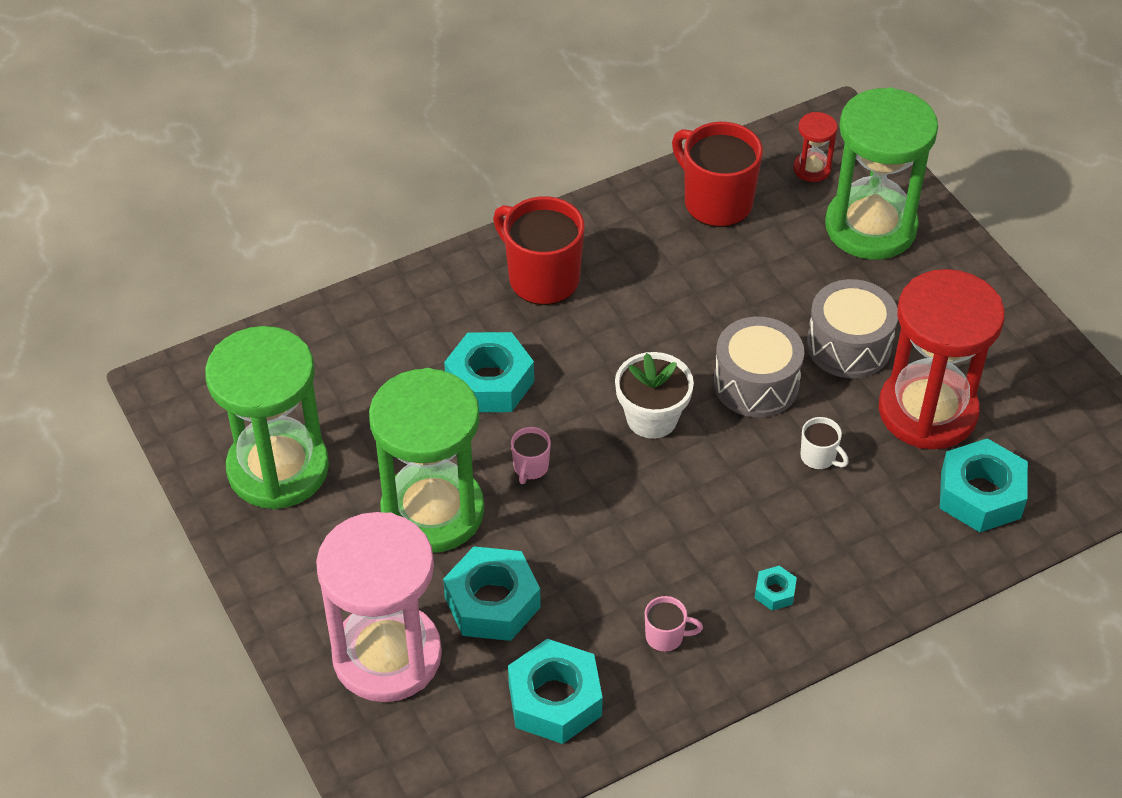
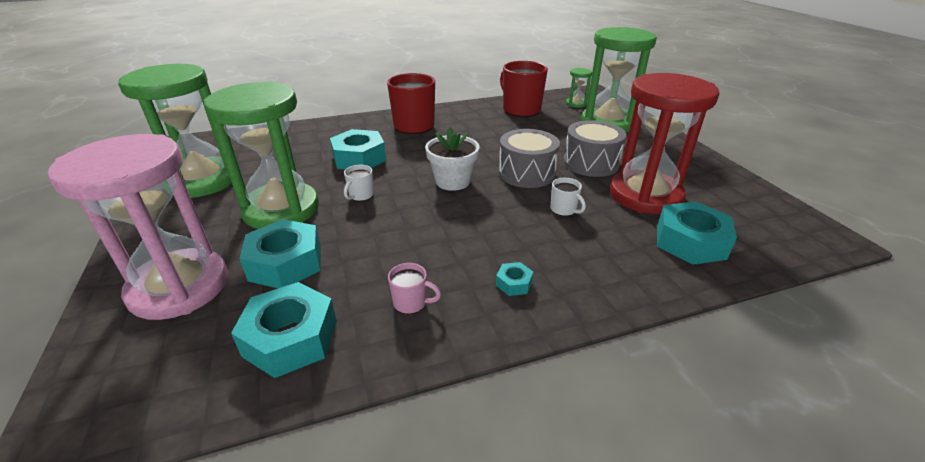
camera: 10 degrees right, 15 degrees down
(530, 467) = (361, 195): pink mug -> white mug
(812, 169) = (576, 104): red hourglass -> green hourglass

